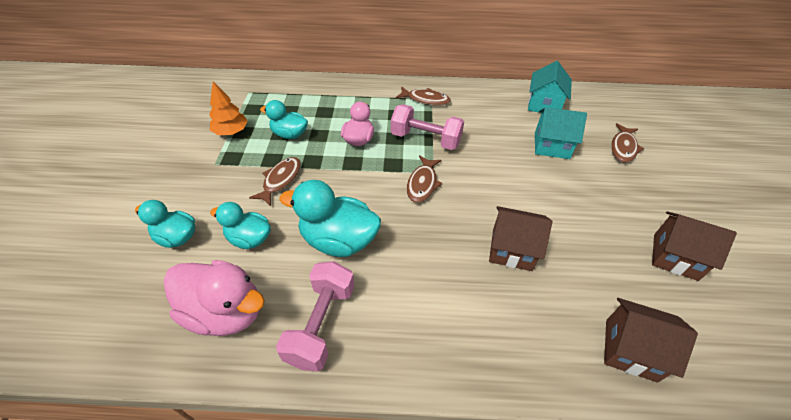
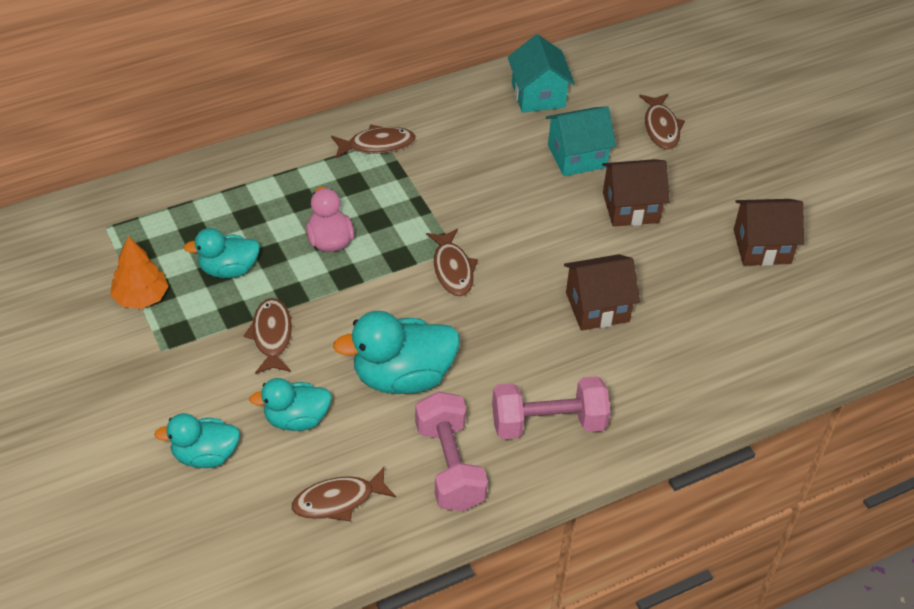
camera: 30 degrees left, 0 degrees up
(225, 312) = (338, 500): pink duck -> brown fish
(425, 139) = (417, 207): pink dumbbell -> pink dumbbell (548, 423)
(630, 350) = (752, 358): brown house -> brown house (631, 207)

